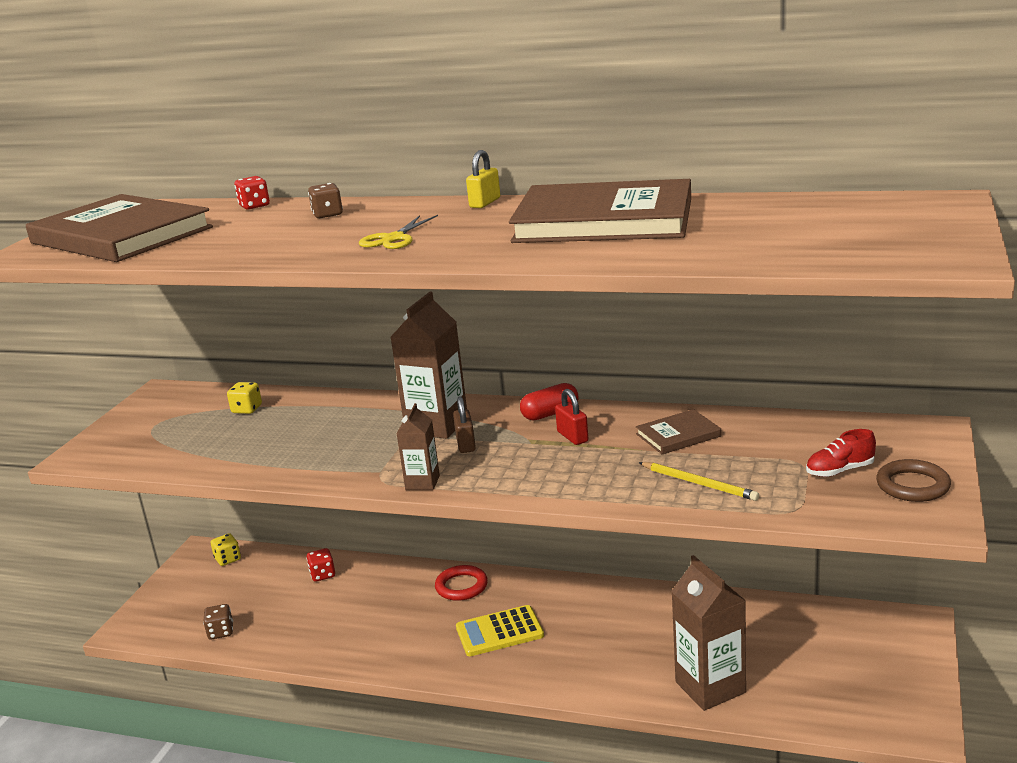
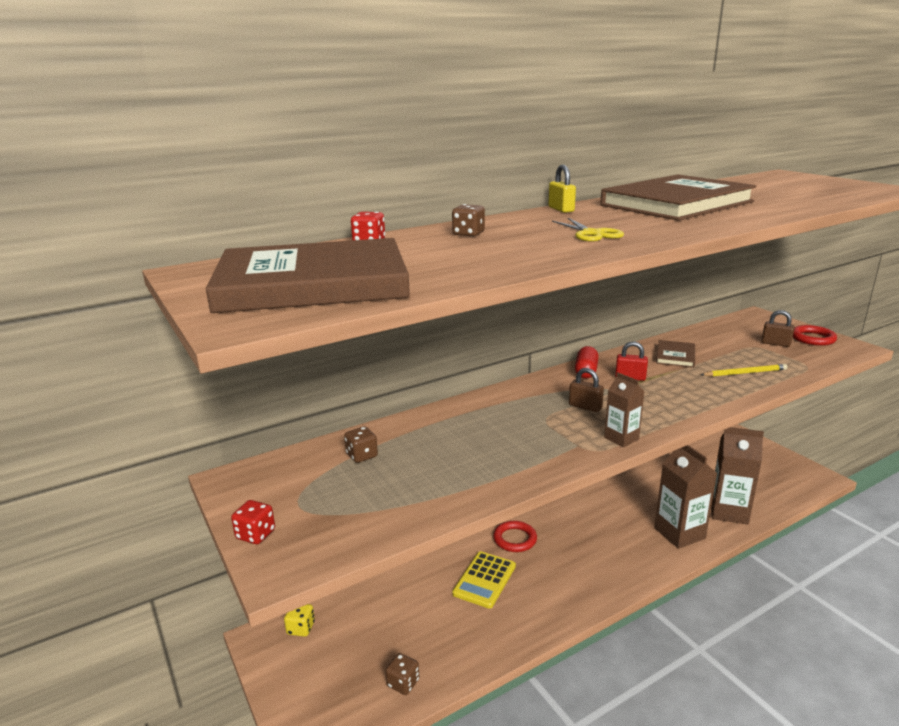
camera: 50 degrees left, 0 degrees up
(247, 409) = (362, 455): yellow dice -> brown dice
(322, 575) = (406, 590): red dice -> red dice (255, 534)
(436, 425) = (538, 404): brown carton -> brown carton (679, 533)
(499, 632) = (587, 550): yellow calculator -> yellow calculator (484, 580)
(840, 471) = (775, 343): red shoe -> brown padlock
(912, 485) = (812, 338): brown ring -> red ring

